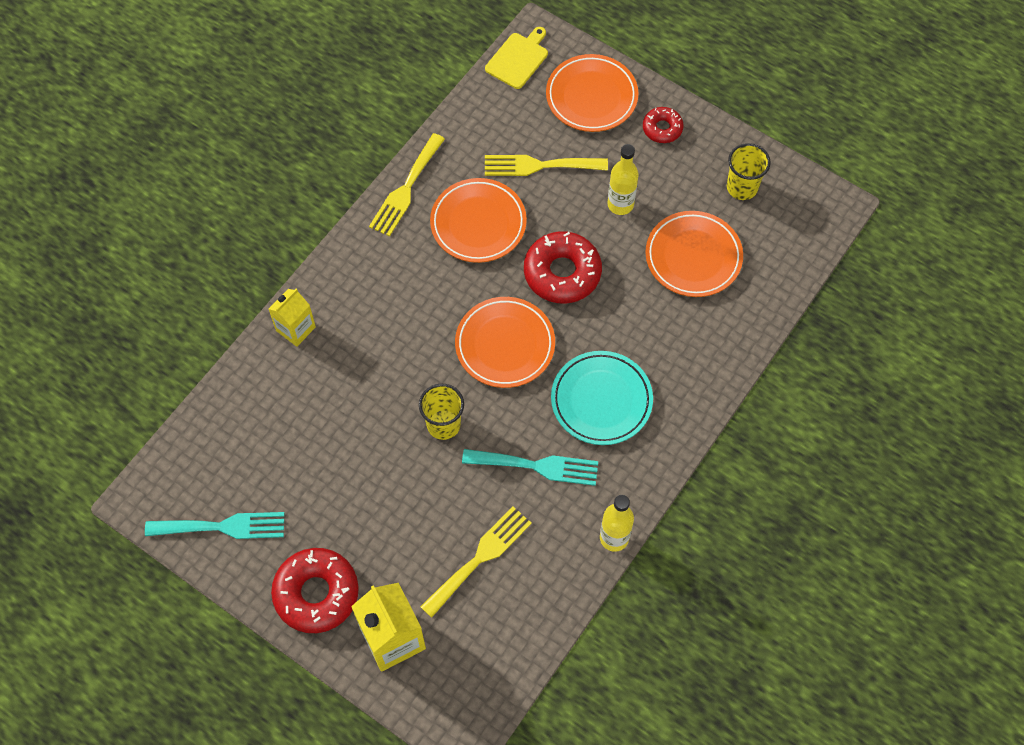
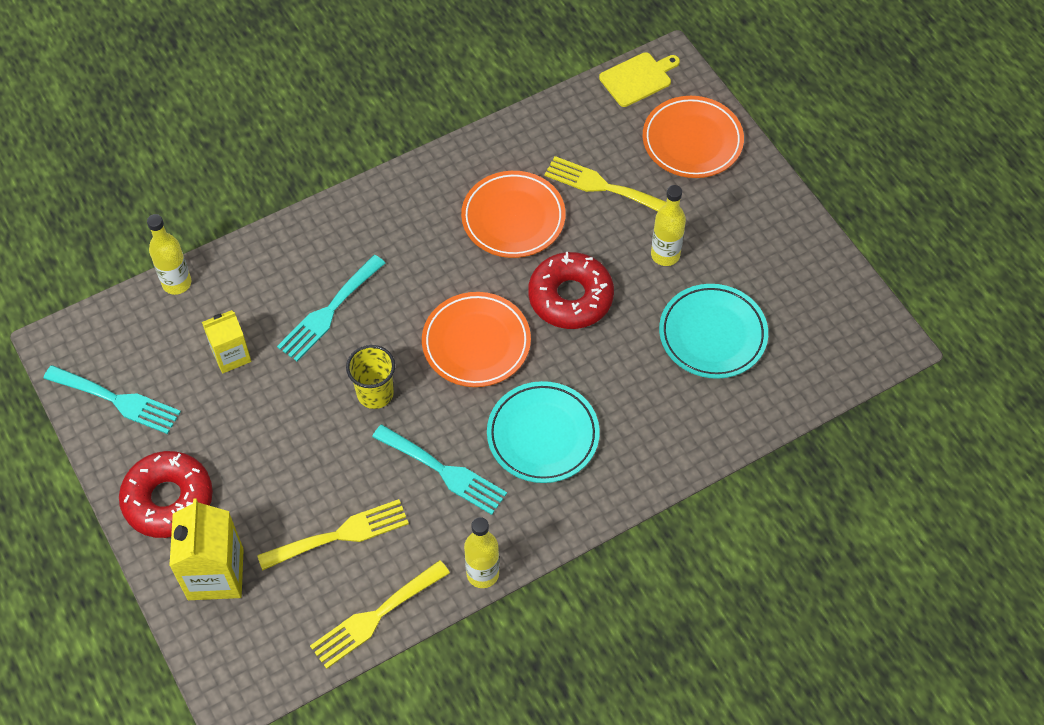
camera: 25 degrees right, 5 degrees down
(217, 400) = (177, 283): none -> yellow bottle
(296, 329) = (285, 247): yellow carton -> yellow carton (231, 355)
(365, 370) = (328, 312): none -> turquoise fork
(406, 189) = (460, 159): yellow fork -> yellow fork (375, 617)
(662, 128) = (748, 198): red donut -> none
(693, 257) = (712, 334): orange plate -> turquoise plate
(742, 187) = (800, 287): yellow cup -> none

